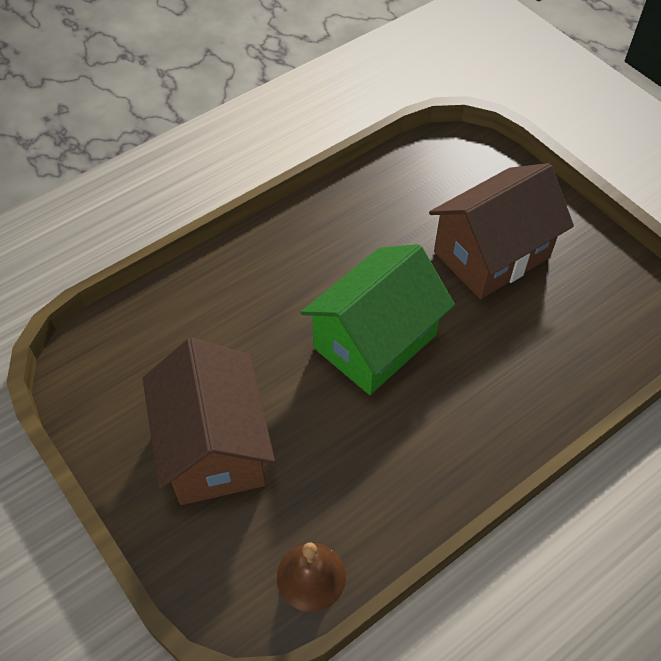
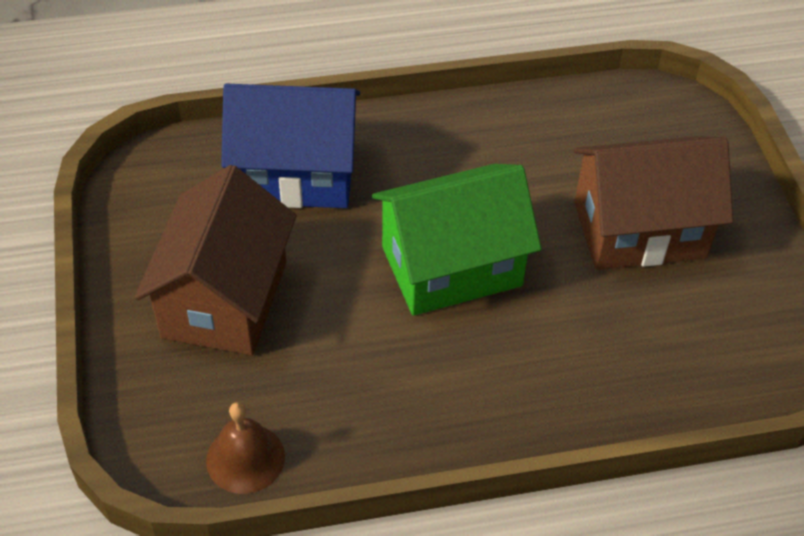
camera: 25 degrees right, 5 degrees down
(209, 314) = (296, 174): none -> blue house

